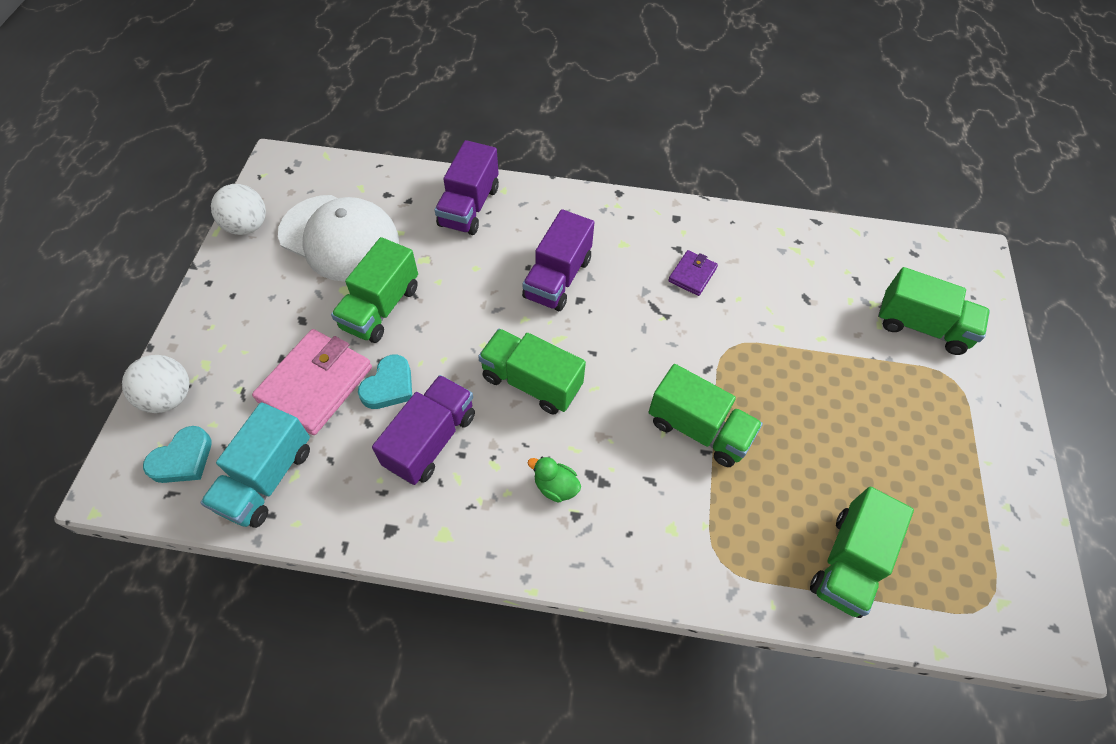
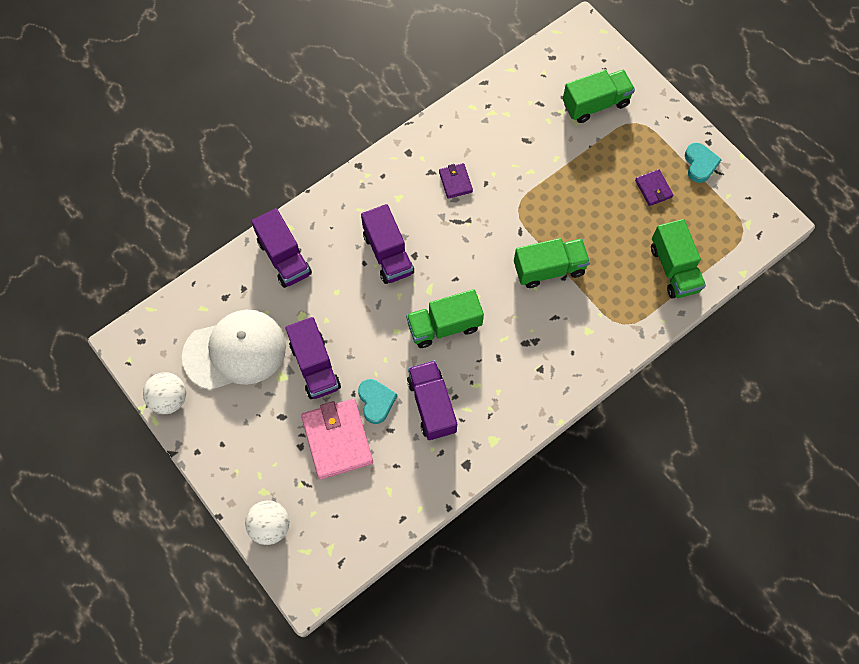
camera: 45 degrees left, 10 degrees up
(183, 459) = (323, 543): turquoise heart -> turquoise heart (700, 164)
(267, 478) = (377, 506): turquoise truck -> none
(381, 307) = (315, 366): green truck -> purple truck
(555, 486) = (516, 365): green duck -> none
(908, 458) = (653, 189): none -> purple wallet

